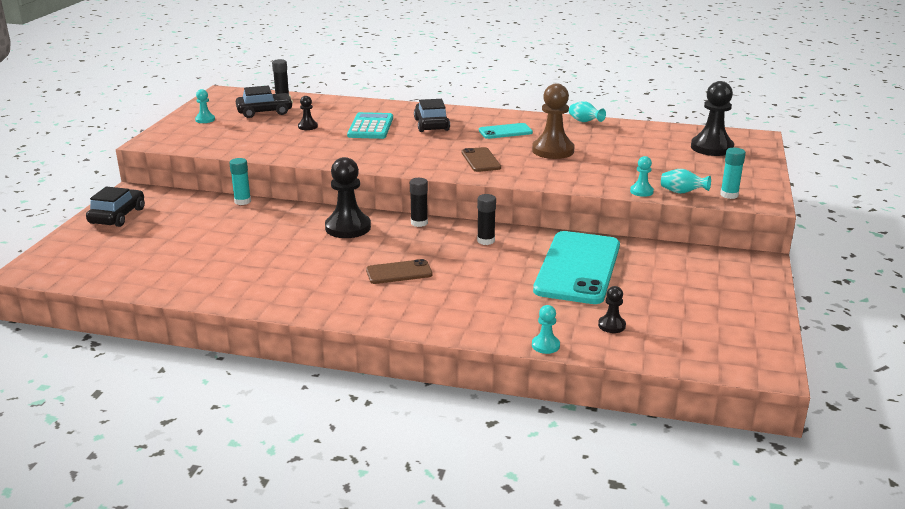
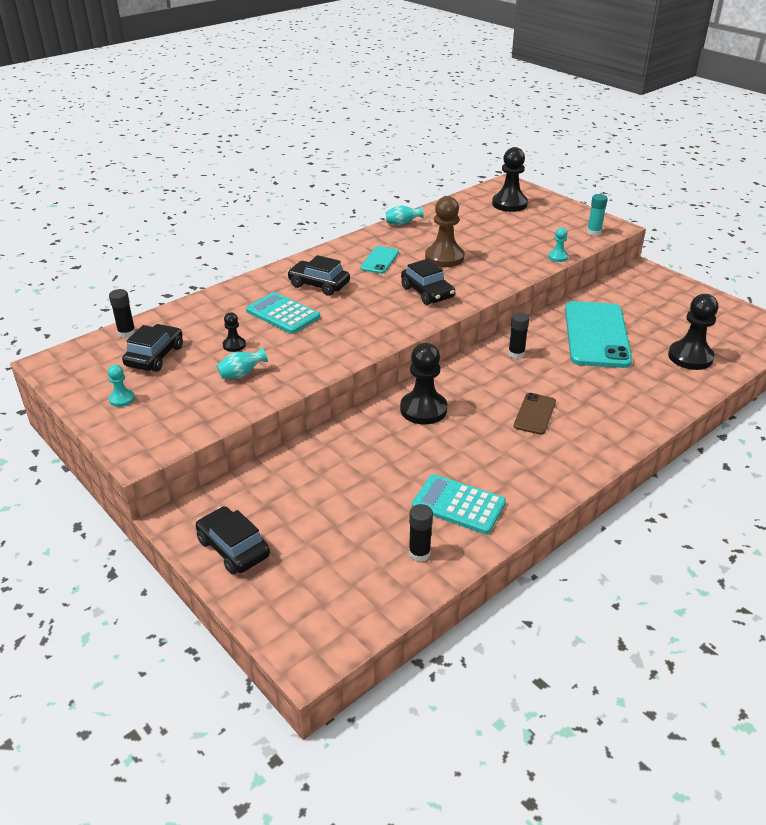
camera: 55 degrees left, 10 degrees up
(235, 274) = (458, 505): none -> turquoise calculator
(242, 201) = (296, 450): turquoise glue stick -> none
(419, 223) = (452, 371): black glue stick -> black glue stick (419, 553)
(481, 160) = (427, 292): brown phone -> black car
(545, 345) = (700, 394): turquoise pawn -> none
(577, 268) = (596, 335): turquoise phone -> turquoise phone turned 45 degrees clockwise
(611, 325) = (690, 357): black pawn -> black pawn, size x2.02
(682, 192) = (574, 245): turquoise vase -> turquoise vase (241, 374)

